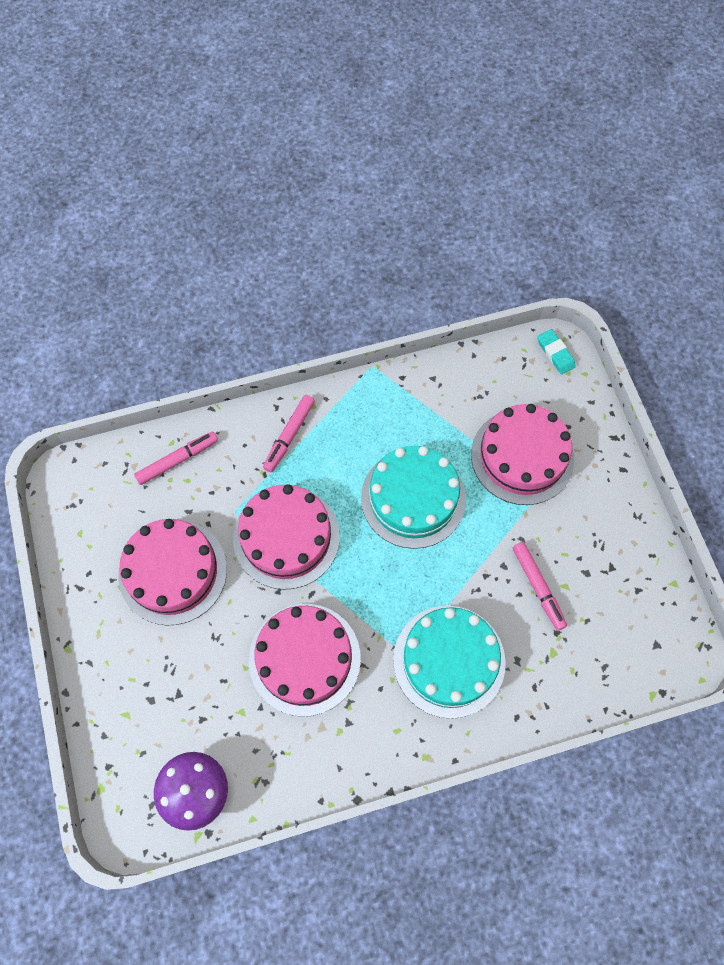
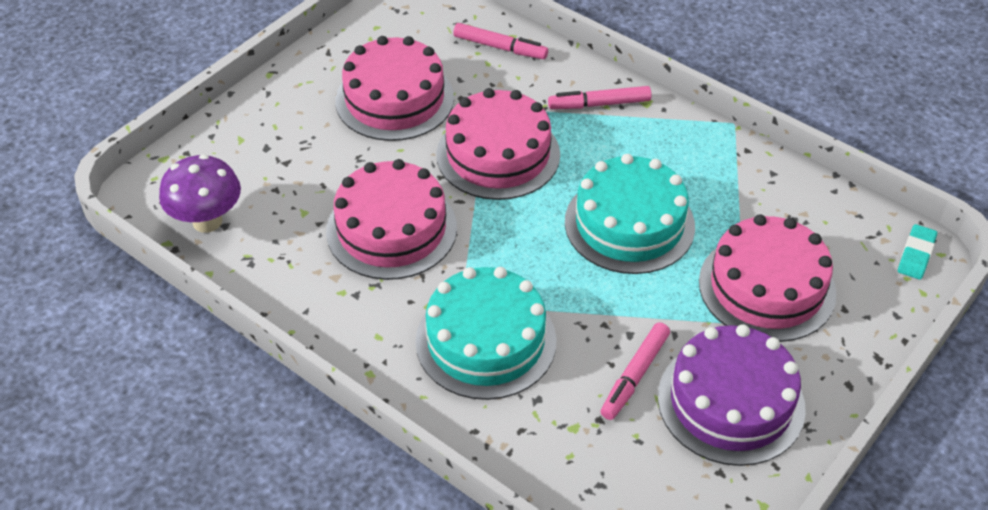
camera: 55 degrees right, 20 degrees down
(593, 545) = (731, 402): none -> purple cake

